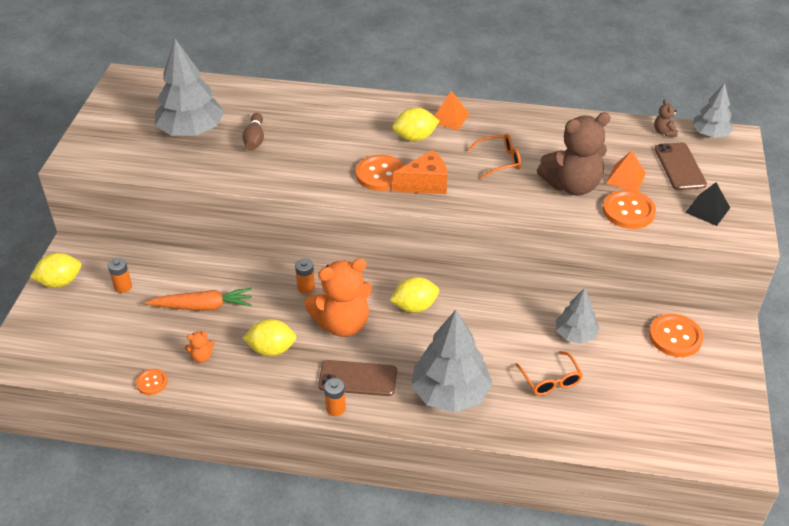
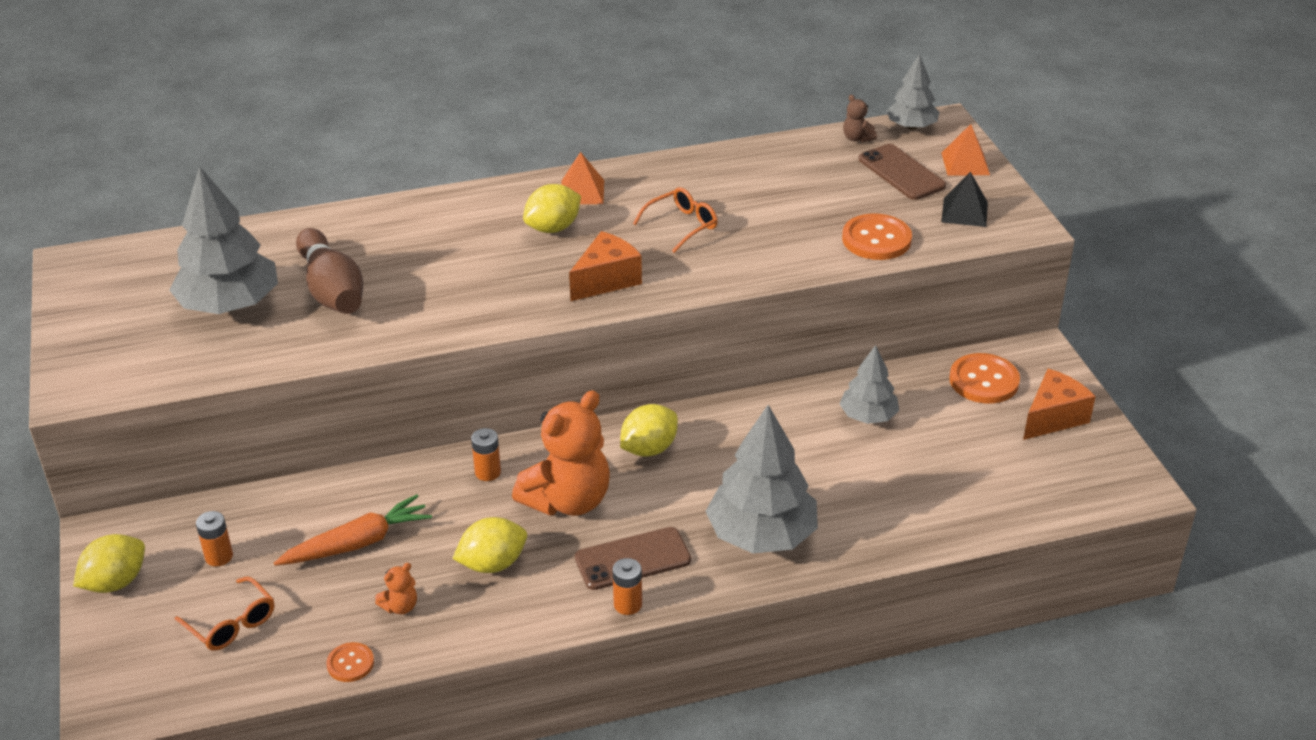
camera: 25 degrees left, 5 degrees down
(255, 139) = (332, 290): brown bowling pin -> brown bowling pin, size x1.69
(380, 174) = (539, 285): orange button -> none
(550, 380) = (872, 478): orange glasses -> orange glasses (232, 624)
(572, 185) = (790, 229): brown teddy bear -> none
(625, 178) = (848, 203): orange pyramid -> orange pyramid (965, 163)
(710, 382) = (1053, 417): none -> orange cheese

